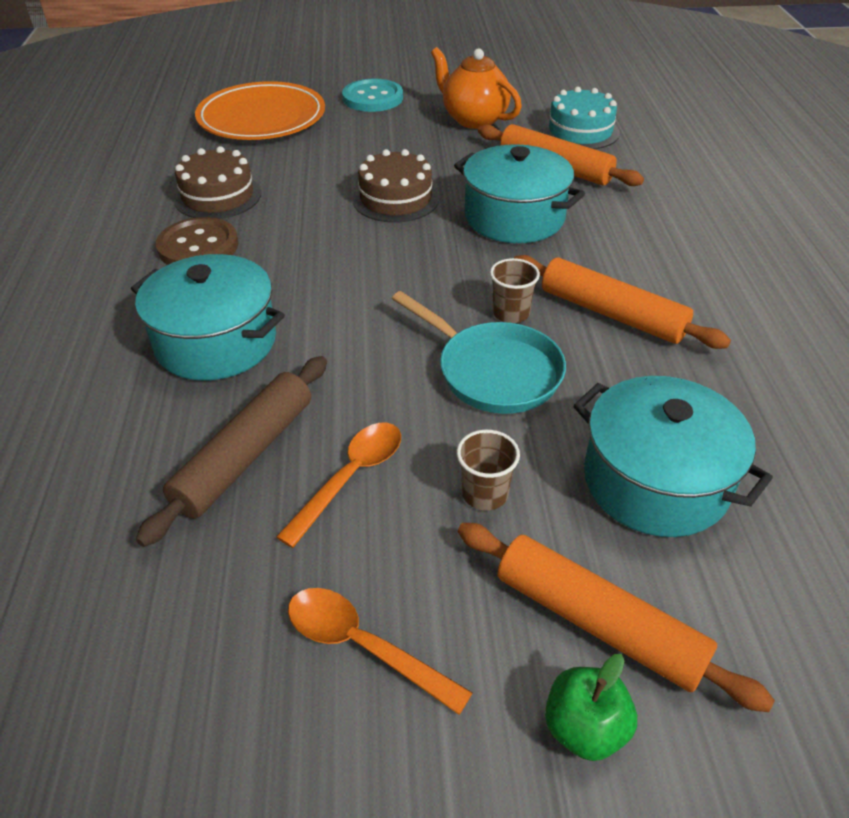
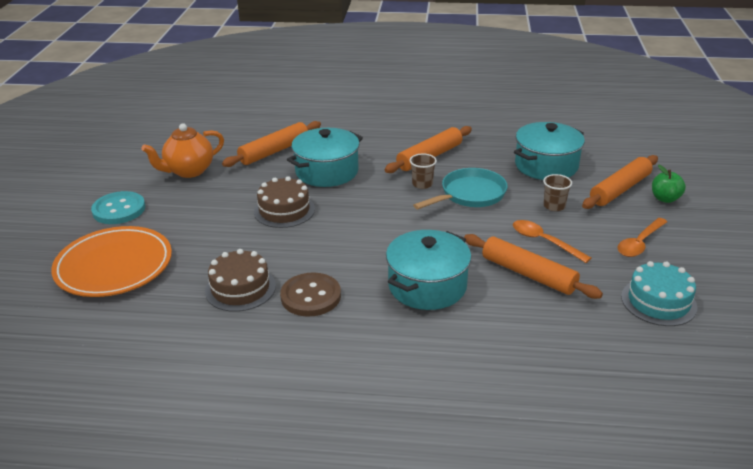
camera: 80 degrees left, 10 degrees down
(245, 456) = (528, 274): brown rolling pin -> orange rolling pin
(580, 131) = (232, 137): turquoise cake -> turquoise cake (658, 302)

